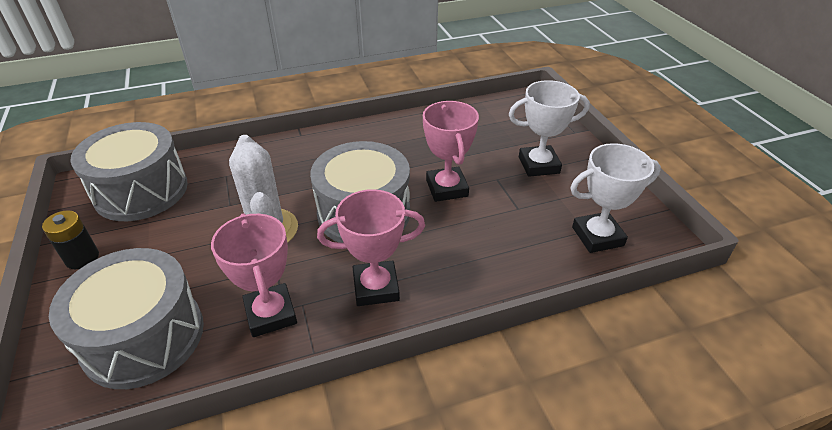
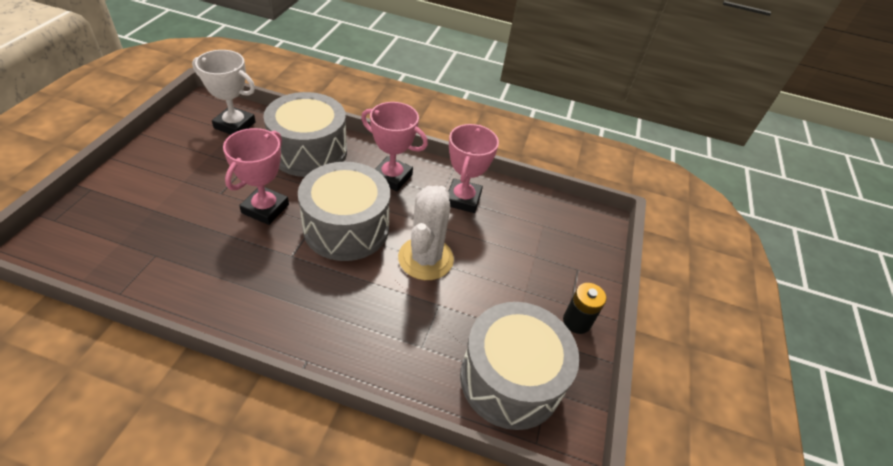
camera: 150 degrees left, 5 degrees up
(143, 337) = (543, 230): grey drum -> grey drum (309, 151)
(538, 165) = (174, 183): white trophy -> none

